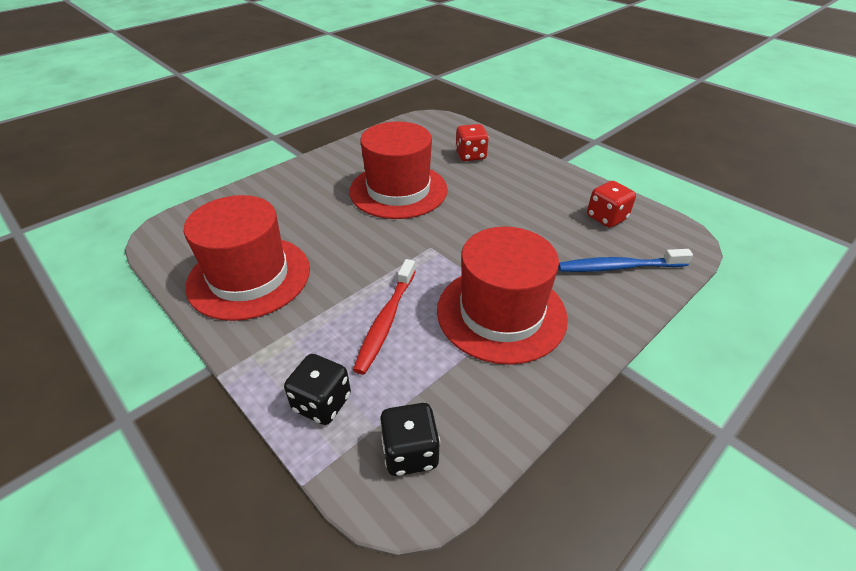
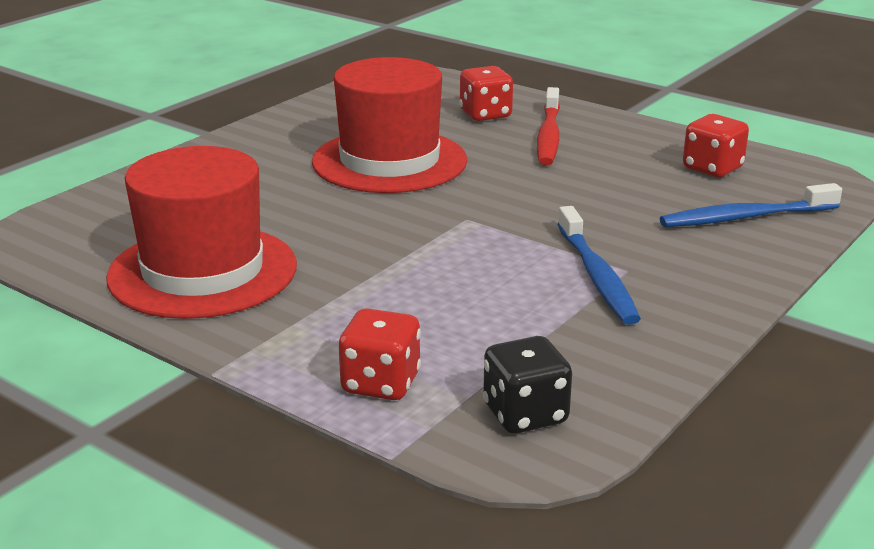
camera: 10 degrees left, 15 degrees down
(322, 403) = (380, 383): black dice -> red dice
(386, 321) = (435, 298): red toothbrush -> red toothbrush (549, 136)
(501, 313) = (597, 276): red hat -> blue toothbrush

